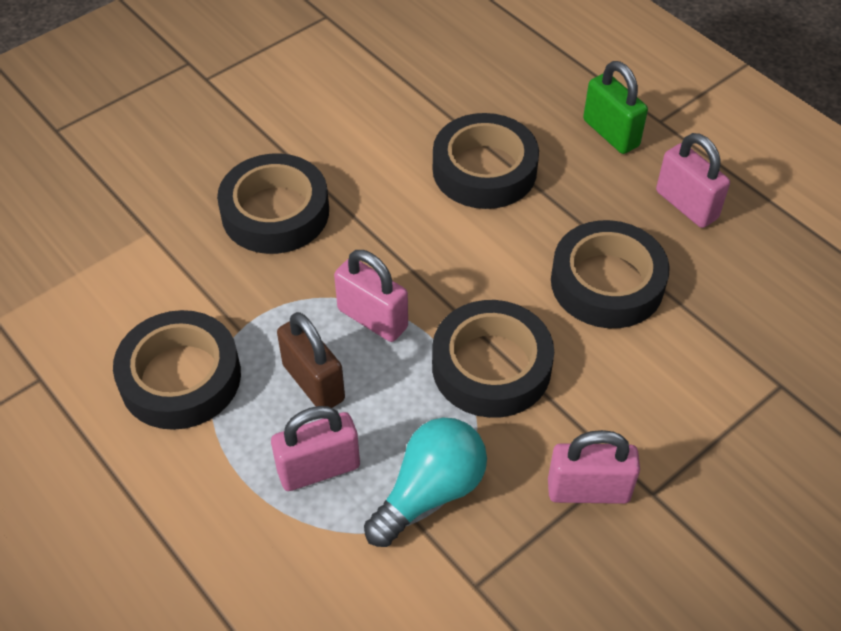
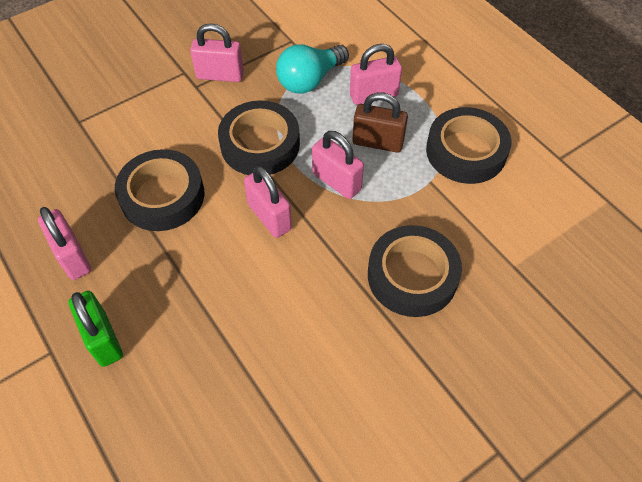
camera: 175 degrees left, 5 degrees up
(313, 382) = (377, 142): brown padlock -> brown padlock turned 45 degrees counterclockwise
(457, 266) = (269, 217): none -> pink padlock
(484, 170) = (230, 306): black tape -> none

